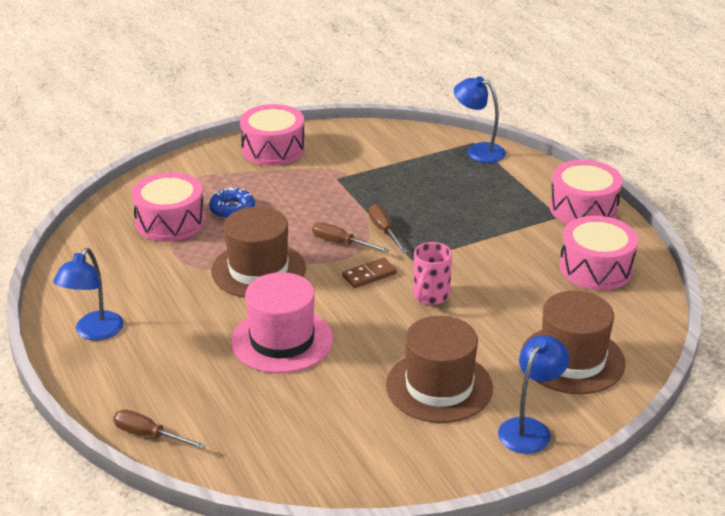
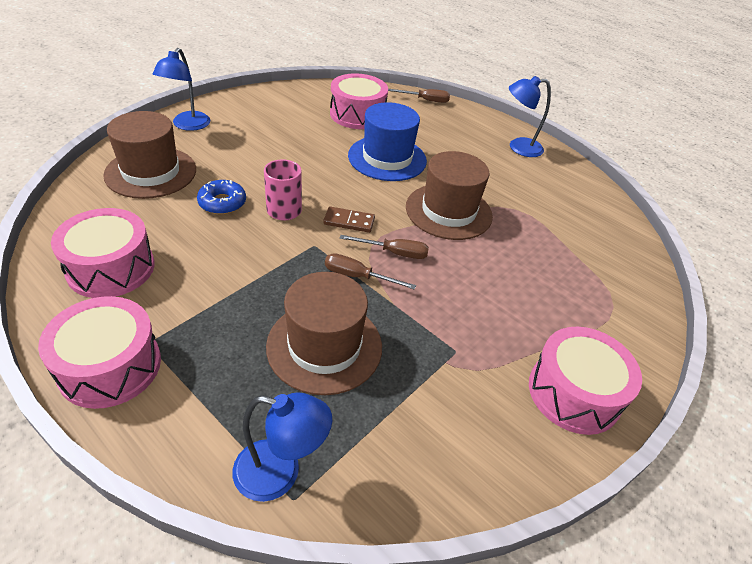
camera: 155 degrees right, 10 degrees up
(94, 332) = (518, 147): blue lamp -> blue lamp turned 90 degrees counterclockwise
(170, 222) = (570, 248): pink drum -> pink drum (357, 114)
(232, 209) = (529, 275): blue donut -> blue donut (222, 203)
(282, 340) = (387, 158): pink hat -> blue hat
(369, 275) = (349, 221): brown domino -> brown domino turned 60 degrees clockwise
(384, 231) = (358, 276): brown screwdriver -> brown screwdriver turned 150 degrees clockwise
(439, 386) = (257, 142): brown hat -> brown hat (324, 346)

